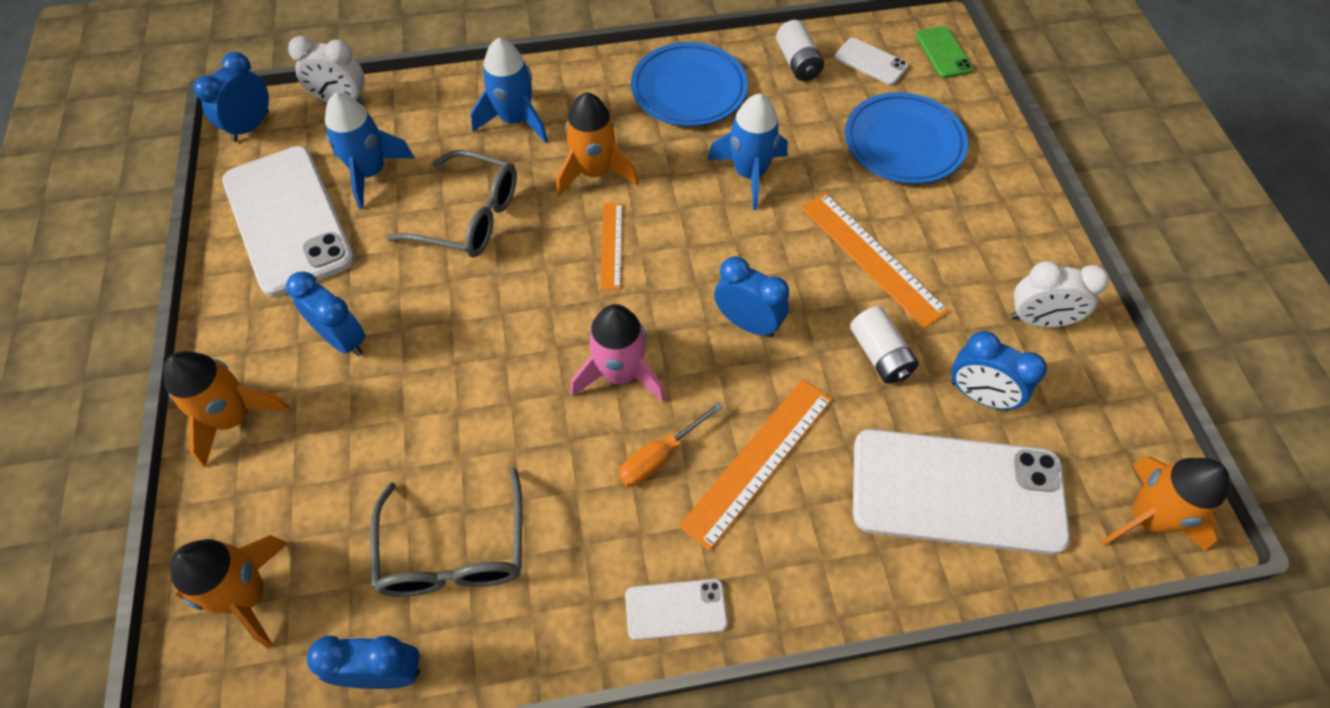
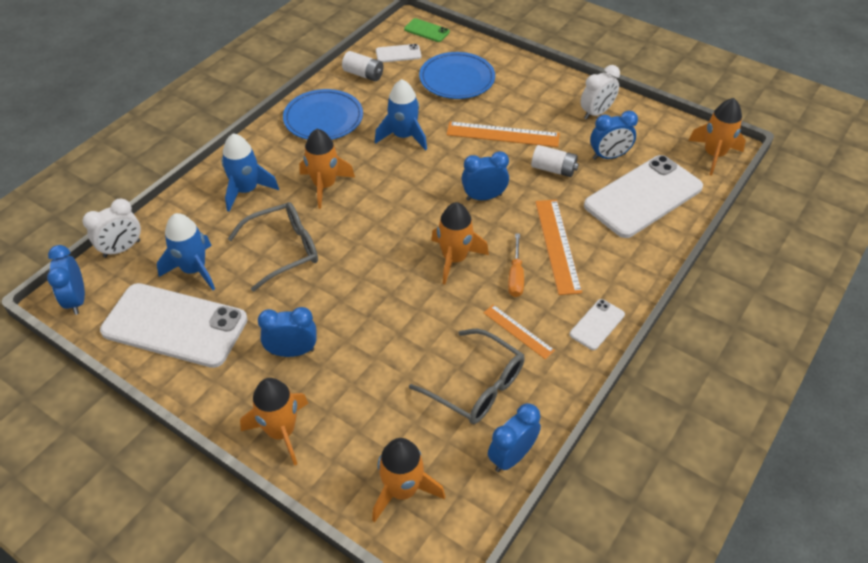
camera: 45 degrees left, 10 degrees down
(611, 245) = (377, 210): orange ruler -> orange ruler (518, 331)
(620, 373) = (454, 259): pink rocket -> orange rocket

